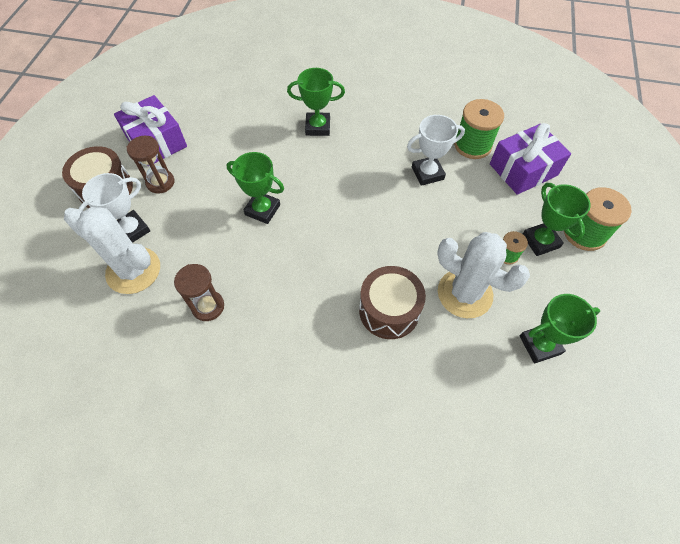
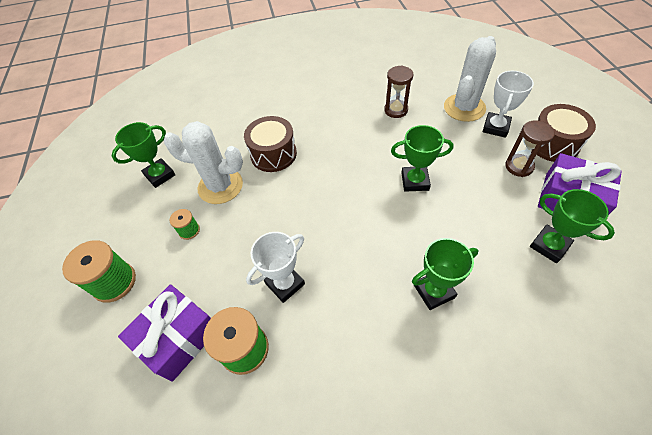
camera: 160 degrees right, 5 degrees down
(133, 270) = (464, 108): white cactus -> white cactus turned 60 degrees counterclockwise
(540, 241) = (158, 256): green trophy -> green trophy (549, 246)

